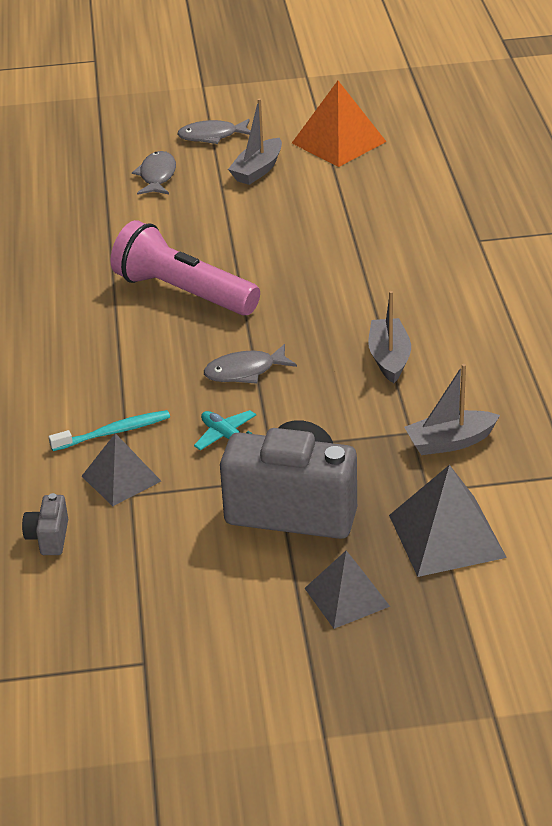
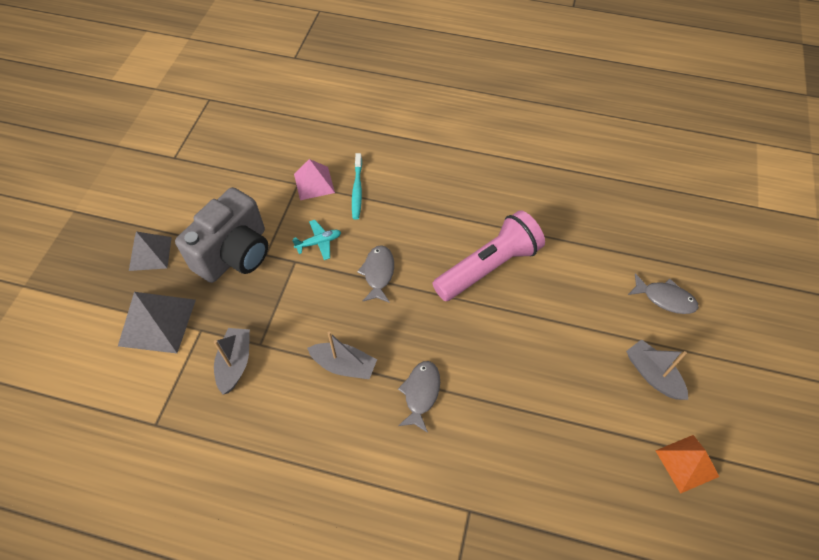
camera: 110 degrees right, 20 degrees up
(49, 538) = (287, 142): grey camera -> none
(121, 478) = (314, 183): grey pyramid -> pink pyramid
(212, 136) = (725, 359): grey fish -> grey fish (421, 393)
(339, 142) = (687, 463): orange pyramid -> orange pyramid, size x0.66

